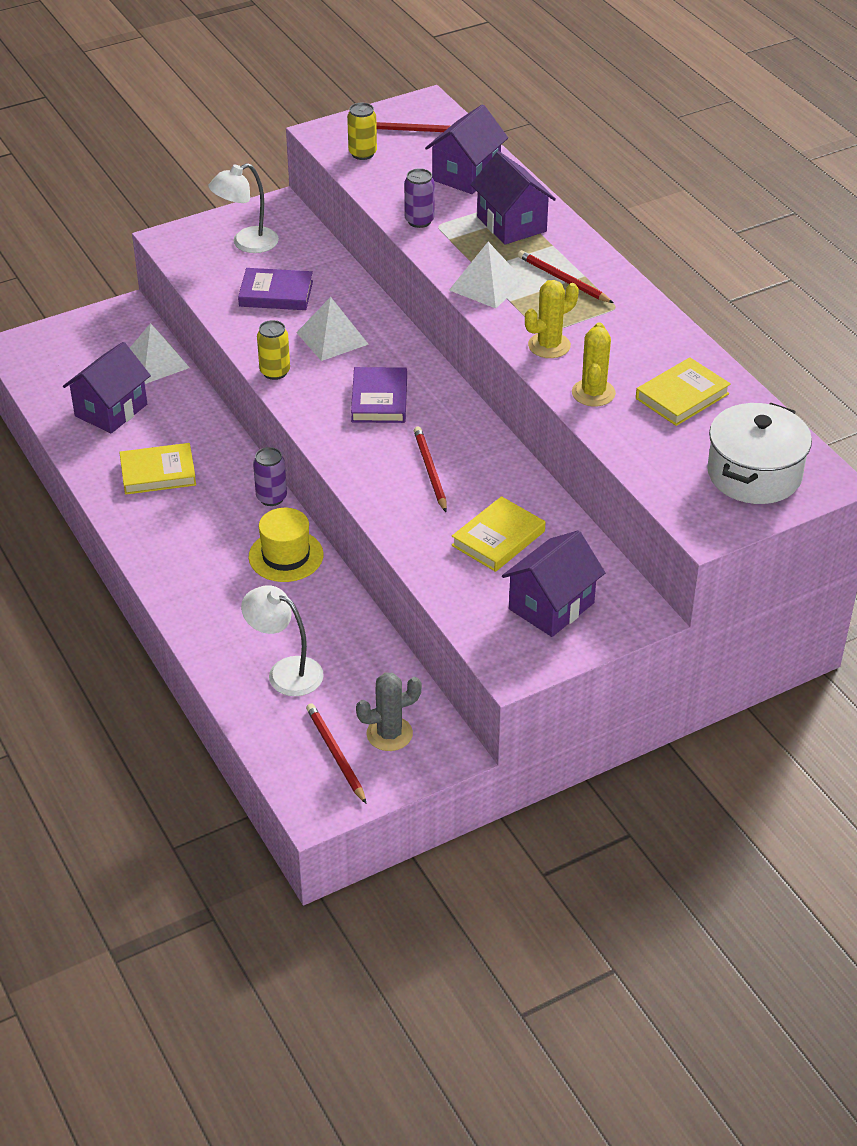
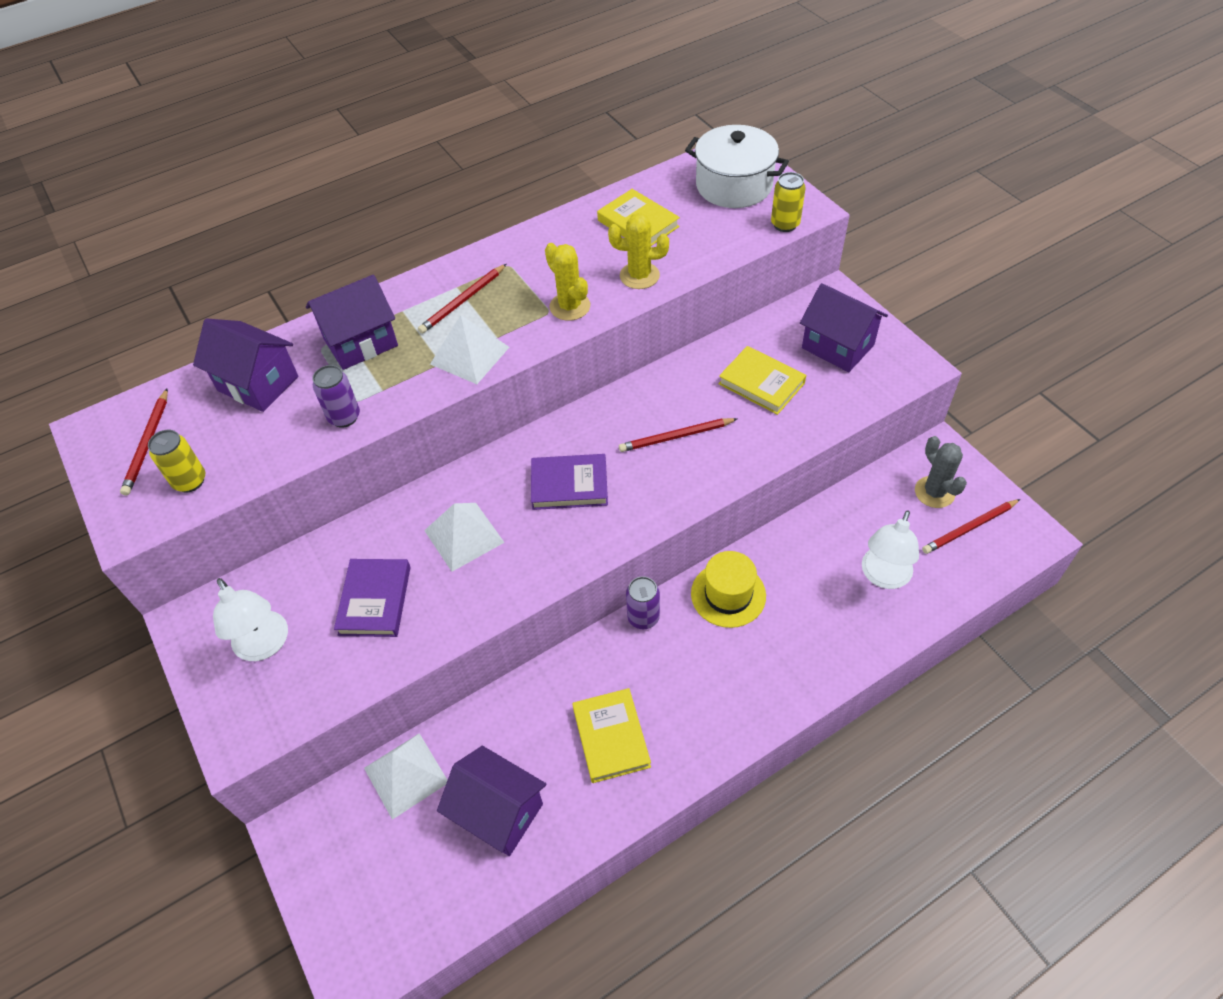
camera: 90 degrees left, 10 degrees up
(275, 372) = (524, 584): yellow can -> yellow can (785, 224)

